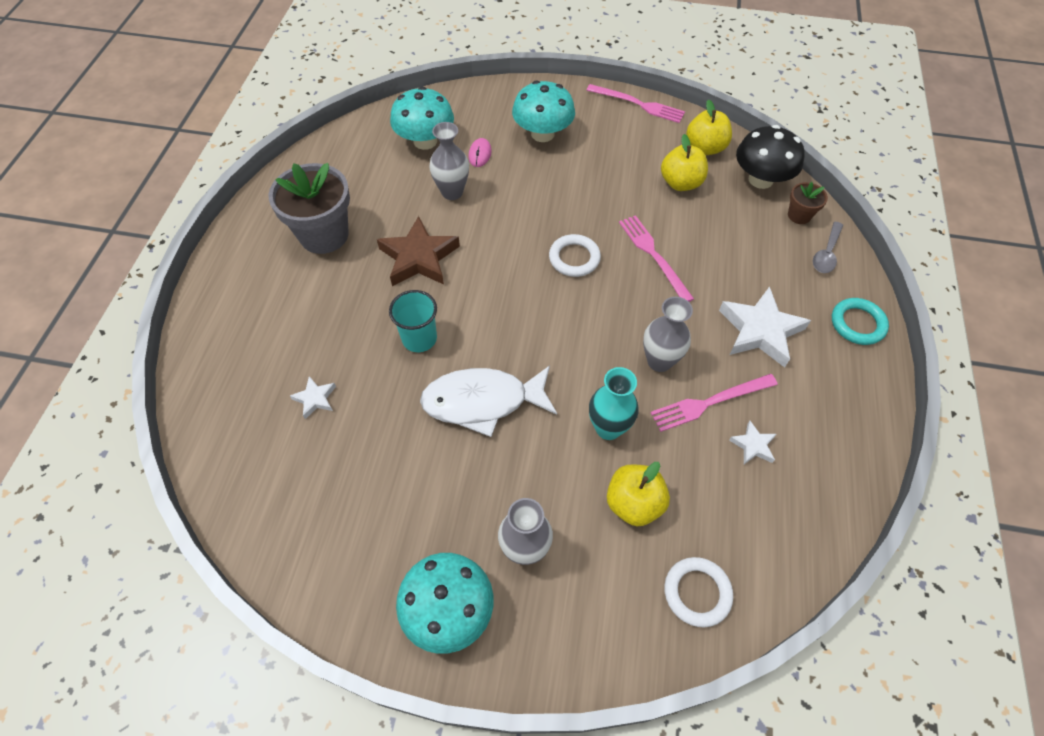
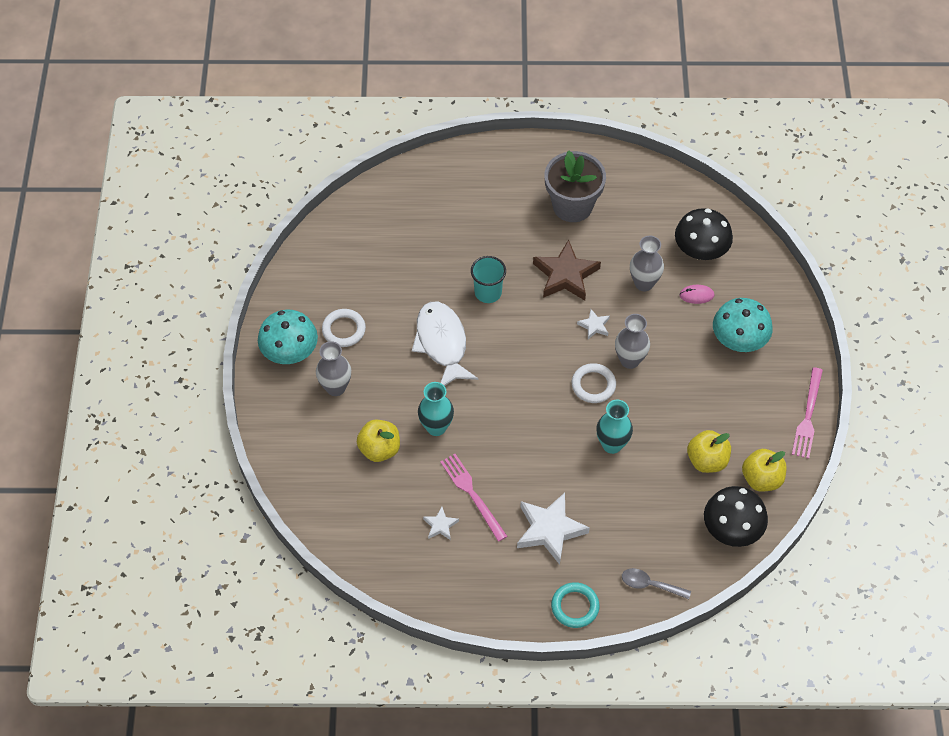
camera: 80 degrees right, 0 degrees up
(315, 399) = (423, 241): white star -> white star (594, 326)
(425, 141) = (700, 250): turquoise mushroom -> black mushroom
(653, 255) = (612, 444): pink fork -> turquoise vase
(659, 361) = (503, 457): grey vase -> grey vase (629, 360)
(697, 593) = (322, 492): white ring -> white ring (344, 330)
(799, 215) = (693, 562): brown flower pot -> none

